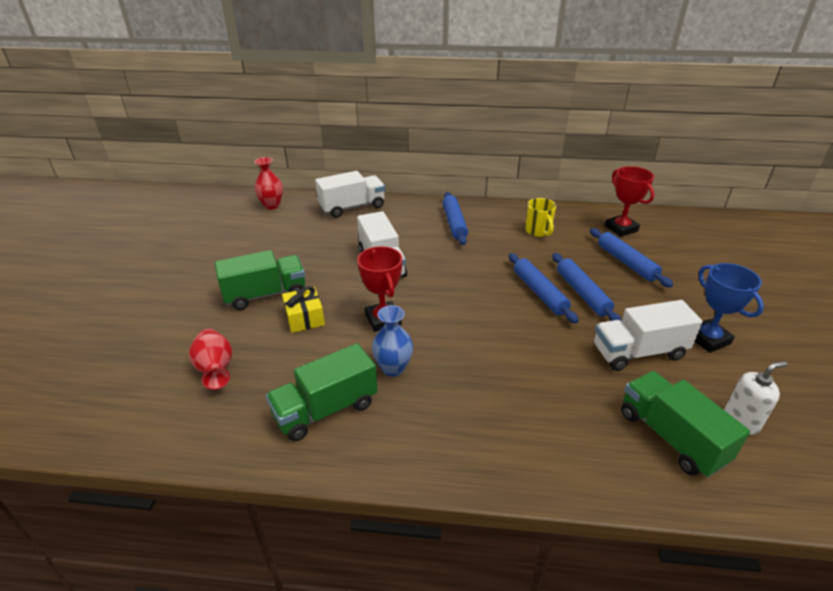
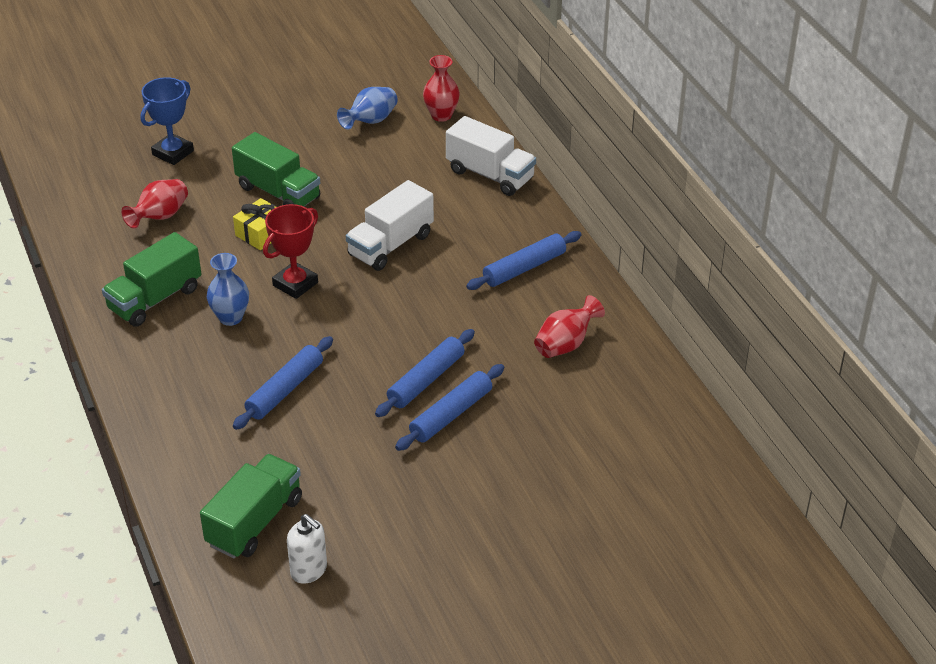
camera: 60 degrees right, 5 degrees up
(240, 231) = (370, 121): none -> blue vase
(326, 409) = (155, 299): green truck -> green truck turned 75 degrees counterclockwise
(538, 231) = (565, 344): yellow mug -> red vase
(621, 228) = (639, 418): red trophy -> none
(626, 263) = (551, 439): blue rolling pin -> blue rolling pin (285, 390)
(638, 352) = (370, 480): white truck -> none
(708, 339) = (434, 532): blue trophy -> blue trophy (173, 153)

